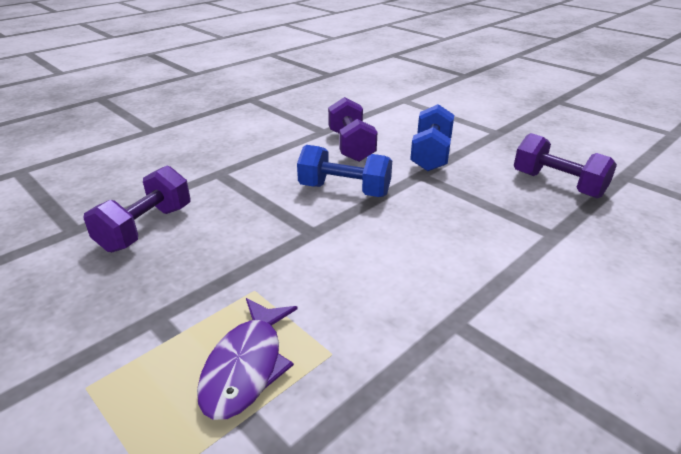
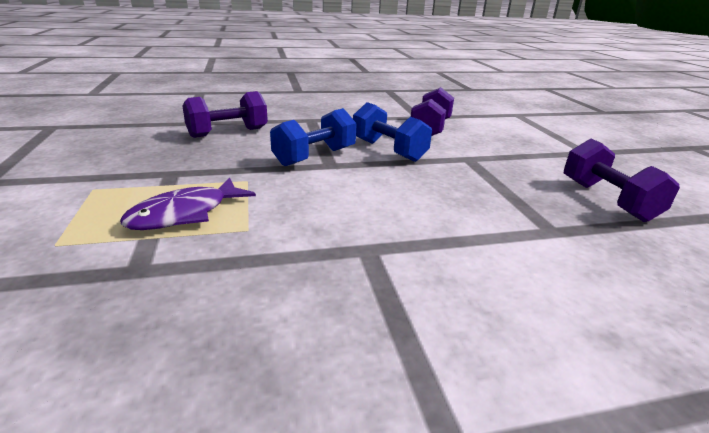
camera: 30 degrees right, 5 degrees down
(431, 155) = (495, 149): blue dumbbell -> blue dumbbell (315, 157)

